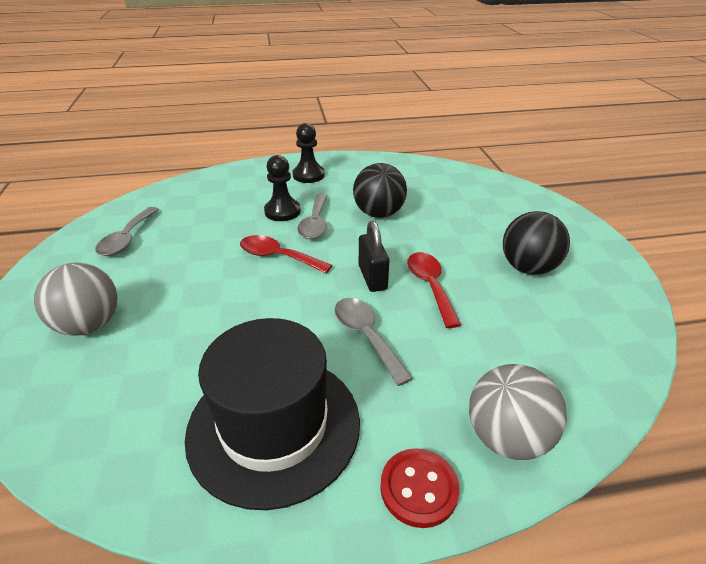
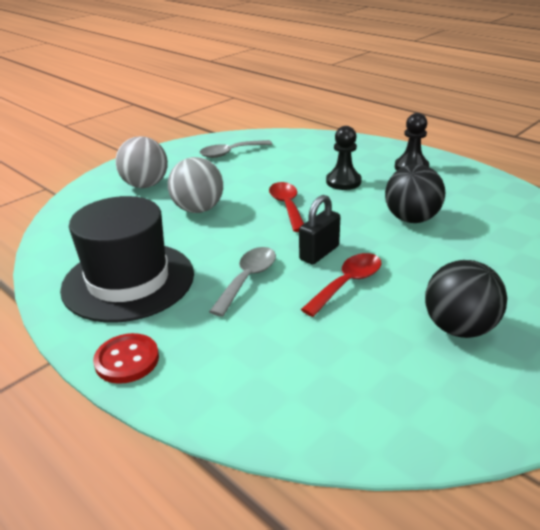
camera: 55 degrees right, 5 degrees down
(315, 223) = (350, 200): grey spoon -> none
(507, 437) = (211, 387): grey ball -> grey ball (198, 209)

